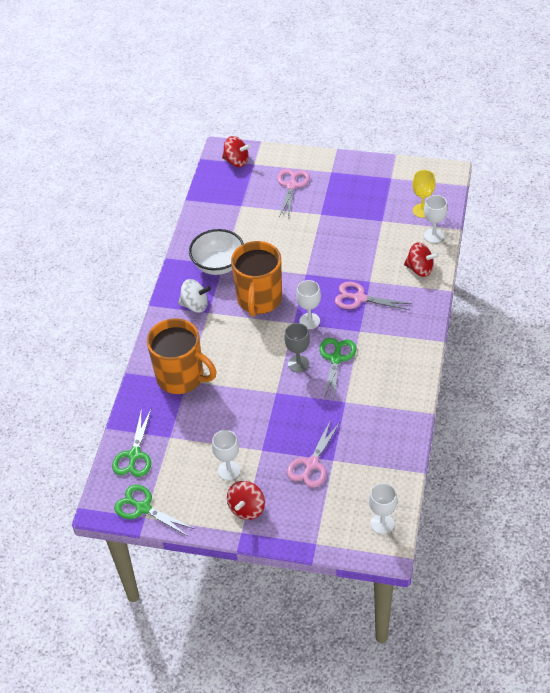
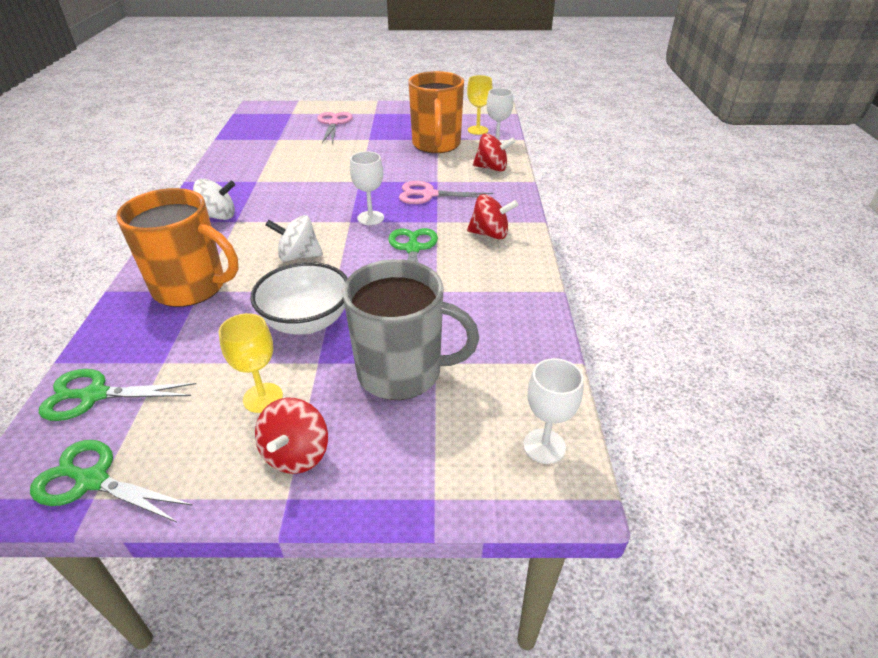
camera: 15 degrees left, 10 degrees down
(134, 455) = (94, 395): green scissors -> green scissors turned 90 degrees clockwise
(218, 265) = (251, 182): white bowl -> white bowl (307, 322)
(229, 470) = (263, 398): white goblet -> yellow goblet
(236, 161) = (272, 112): red spinning top -> red spinning top (490, 234)
(253, 356) = (298, 256): none -> white spinning top
(259, 299) = (303, 205): orange mug -> orange mug (436, 145)
(298, 364) = (362, 258): grey goblet -> none
(311, 464) = (402, 372): pink scissors -> grey mug

